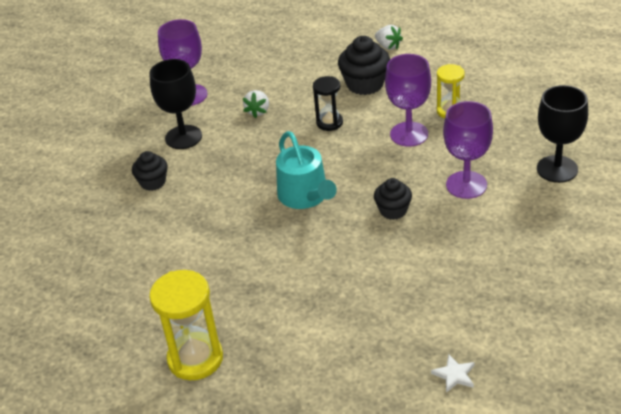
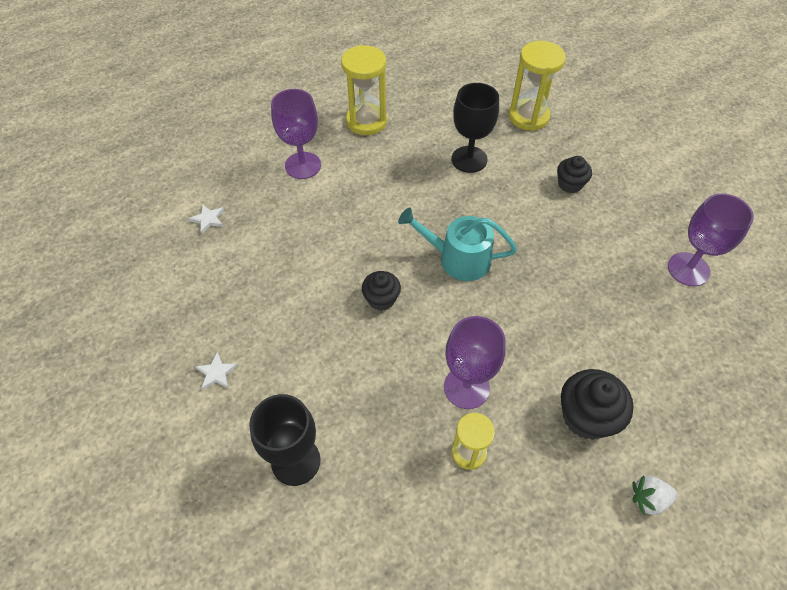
camera: 125 degrees right, 15 degrees up
(77, 249) = (528, 117): none -> yellow hourglass
(183, 137) = (618, 231): black goblet -> black goblet (469, 159)
(258, 111) = (614, 301): white strawberry -> none
(329, 123) = (545, 340): black hourglass -> none
(466, 185) = (355, 372): purple goblet -> purple goblet (303, 165)
(564, 248) = (216, 373): none -> white star

